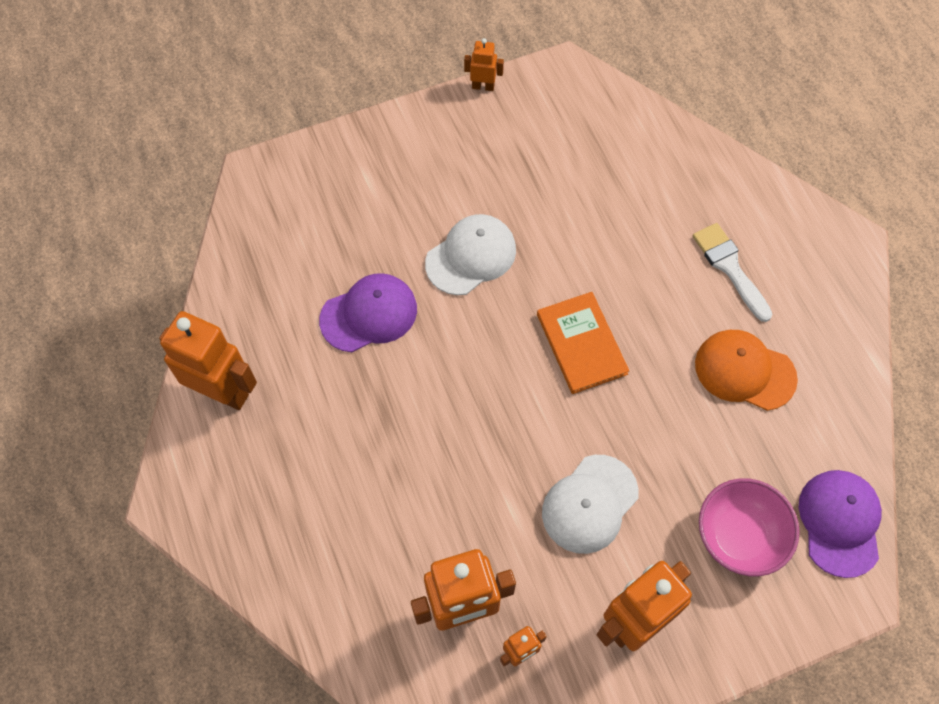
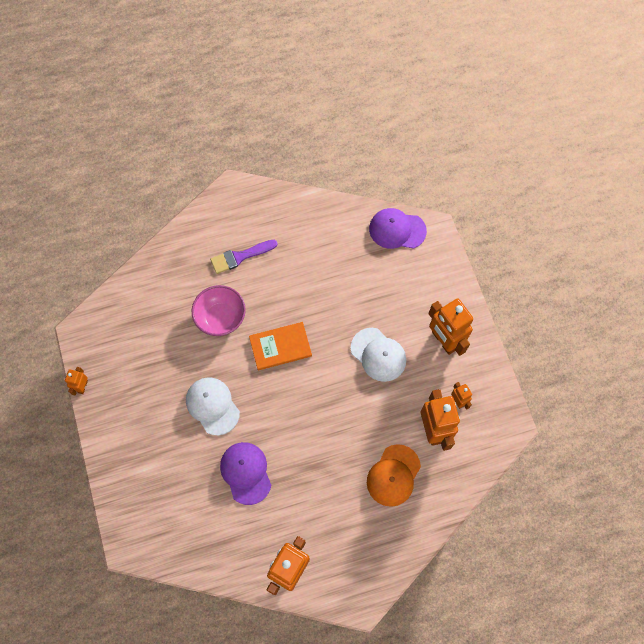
camera: 85 degrees left, 5 degrees up
(730, 268) = (240, 257): white brush -> purple brush
(738, 537) = (401, 280): pink bowl -> pink bowl (221, 318)
(744, 371) = (306, 260): orange cap -> orange cap (393, 475)

